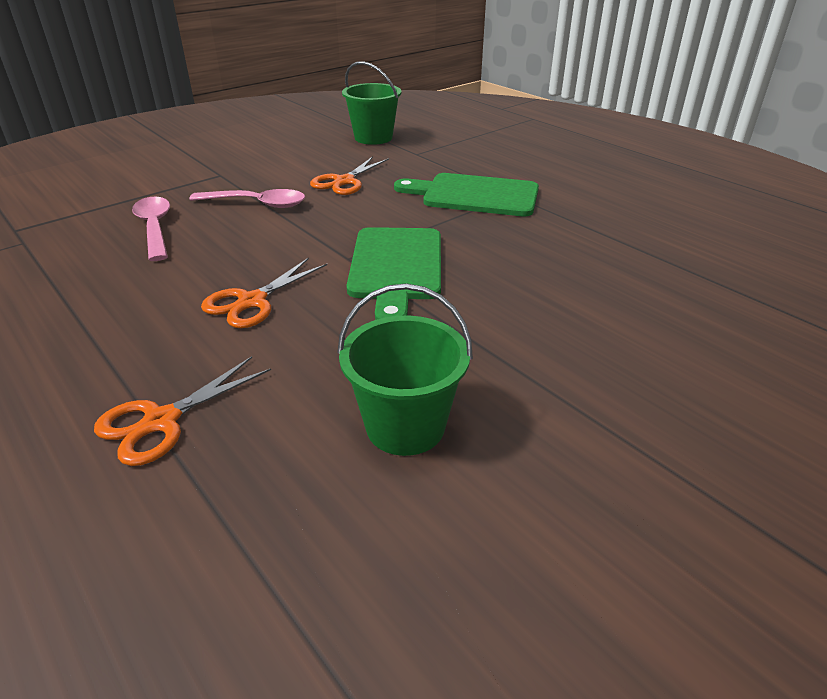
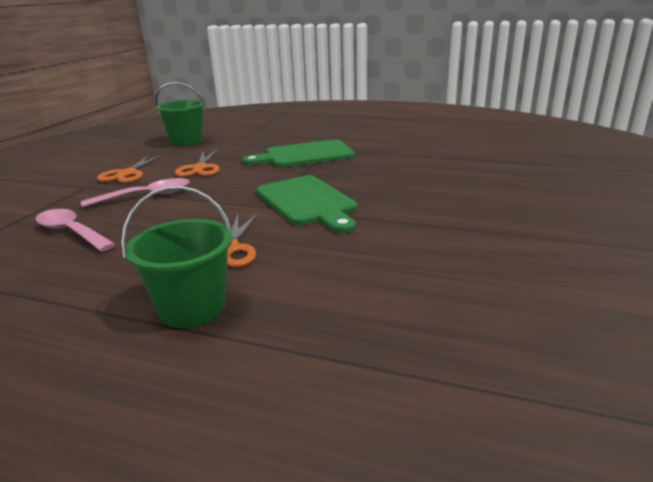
camera: 30 degrees left, 10 degrees down
(162, 421) = (262, 338): orange scissors -> orange scissors (127, 174)
(405, 426) = (434, 275): green bucket -> green bucket (192, 308)

